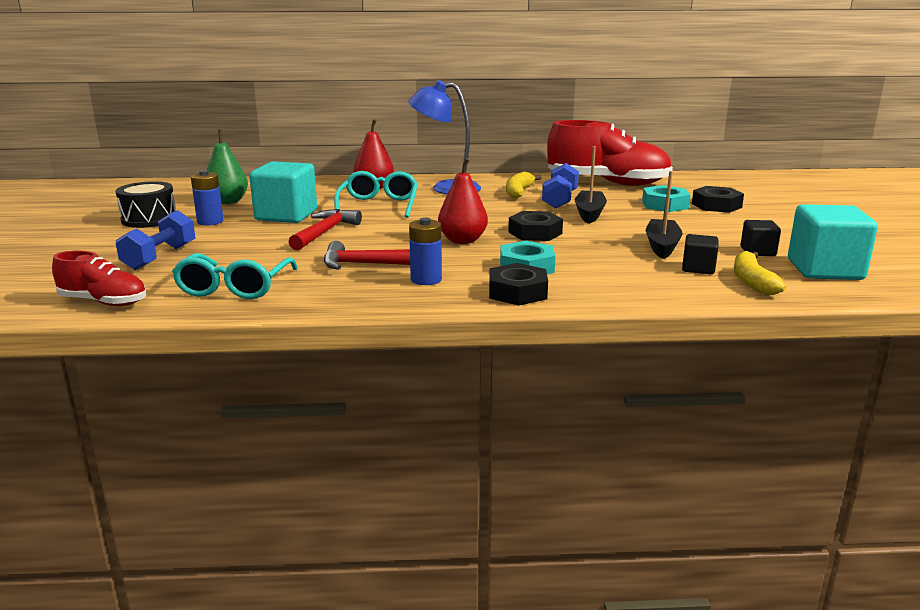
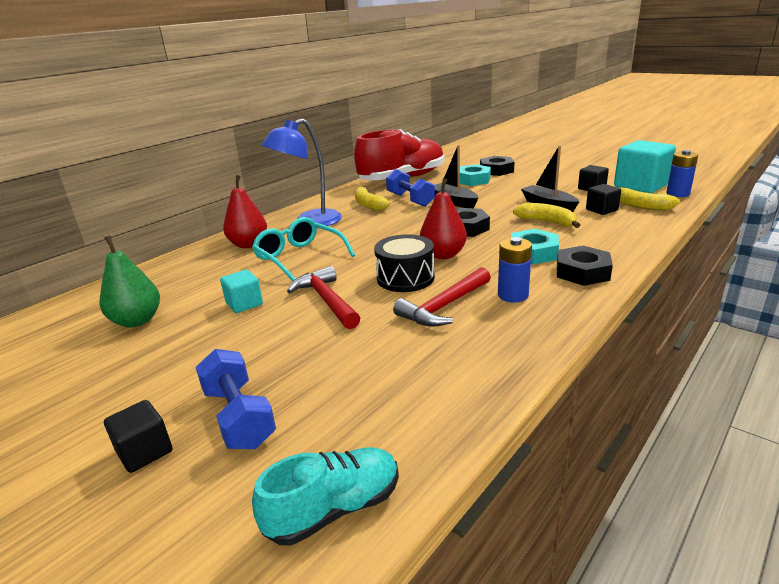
camera: 45 degrees left, 5 degrees up
(104, 302) = (334, 509): red shoe -> turquoise shoe
(107, 250) = (145, 451): none -> black cube
(149, 219) = (91, 386): black drum -> black drum (405, 278)
(210, 221) = (180, 349): blue battery -> blue battery (678, 194)
(234, 287) = (409, 394): turquoise glasses -> none
(286, 215) = (244, 304): turquoise cube -> turquoise cube, size x0.52
(613, 255) = (547, 222): none -> yellow banana

